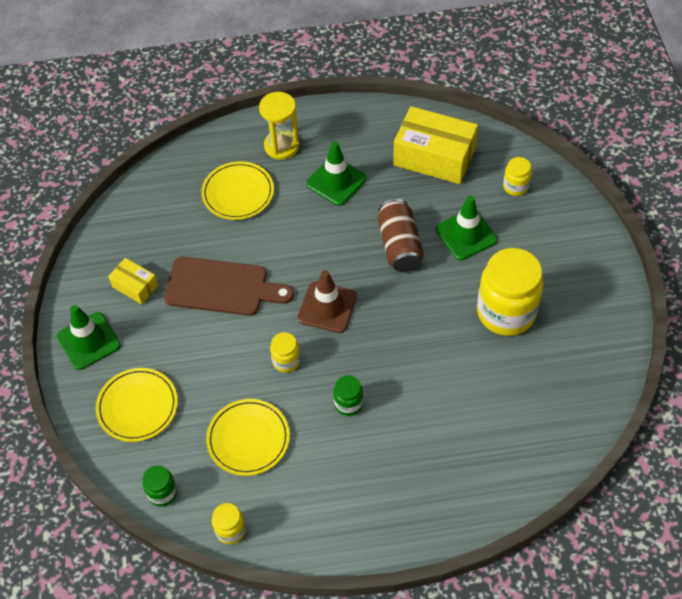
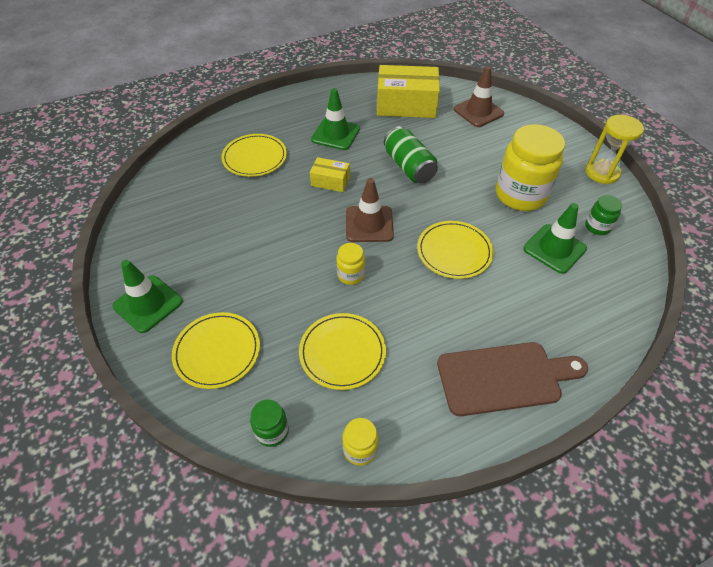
camera: 20 degrees left, 5 degrees down
(135, 286) = (182, 246): yellow box -> yellow box (330, 181)
(222, 287) = (266, 230): brown cutting board -> brown cutting board (504, 378)
(281, 146) = (280, 120): yellow hourglass -> yellow hourglass (602, 173)
(348, 404) = (424, 296): green jar -> green jar (597, 227)
(399, 245) = (409, 167): brown can -> green can
(401, 362) = (454, 251): none -> yellow plate
(466, 235) = (458, 149): green traffic cone -> green traffic cone (554, 249)
(515, 186) = (478, 111): yellow jar -> brown traffic cone

